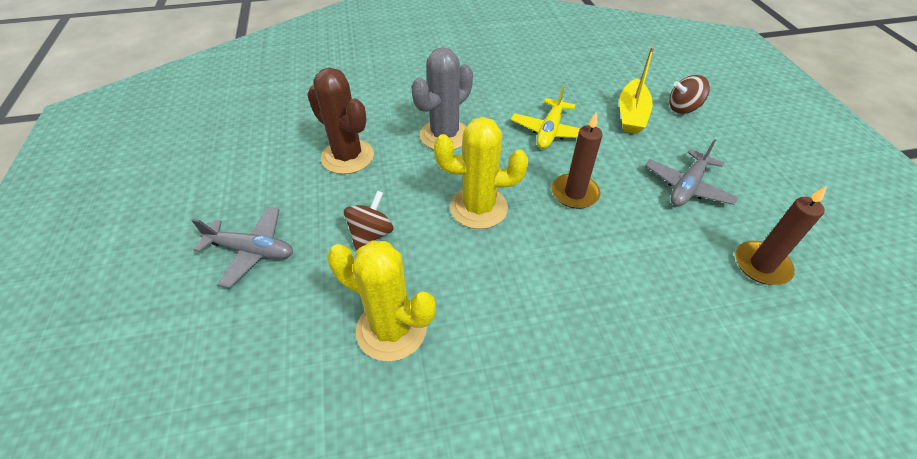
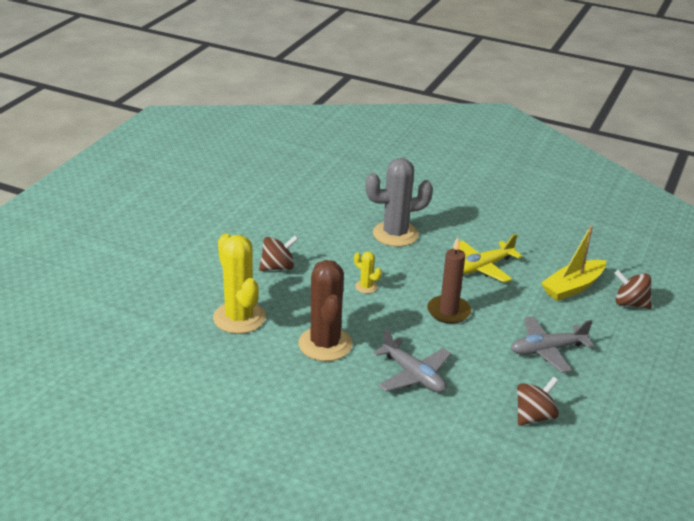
camera: 35 degrees right, 15 degrees down
(252, 251) = (199, 242): grey plane -> grey plane (413, 375)
(347, 157) = (310, 217): brown cactus -> brown cactus (325, 344)
(478, 208) = (366, 287): yellow cactus -> yellow cactus, size x0.45
(761, 265) = (534, 416): brown candle -> brown spinning top

